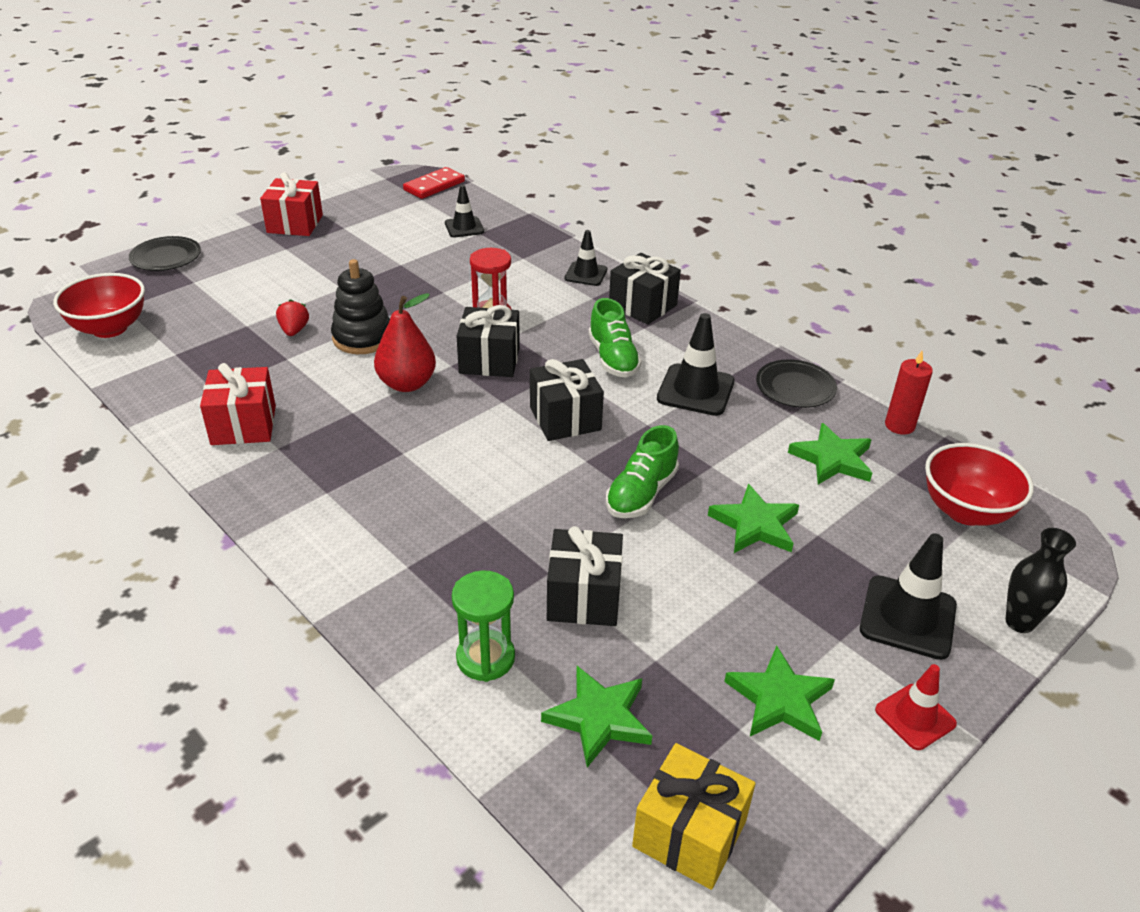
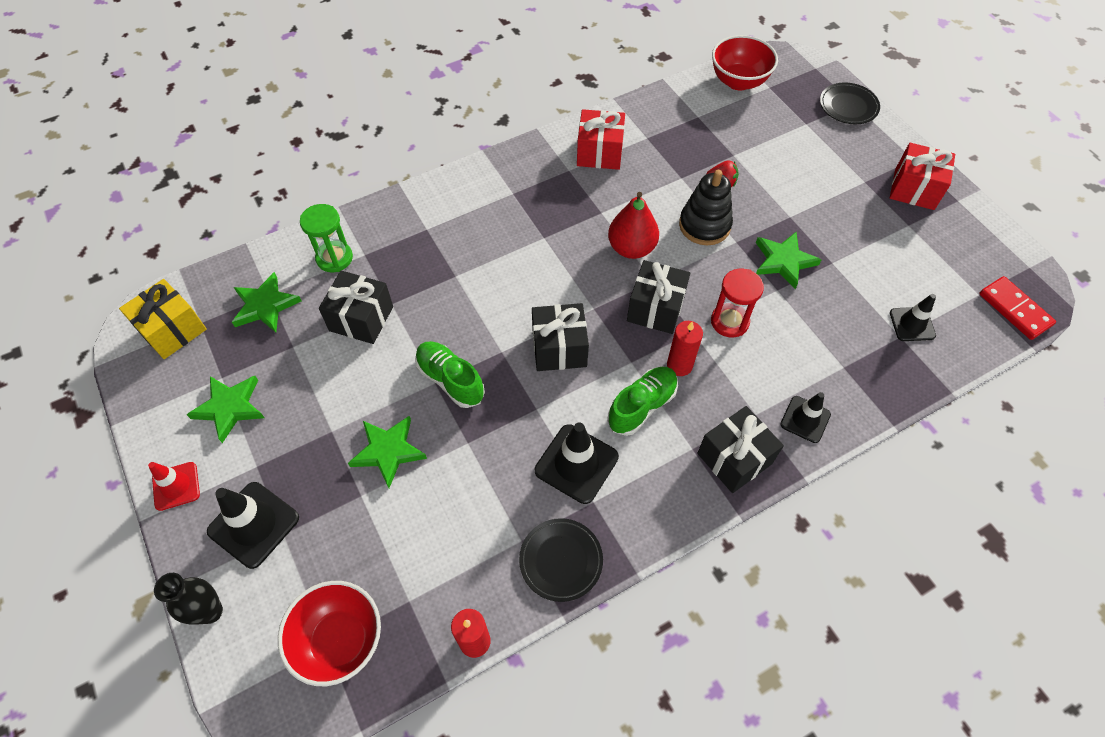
camera: 105 degrees right, 20 degrees up
(555, 340) = (679, 365): none -> red candle
(613, 358) = (642, 406): green shoe -> green shoe turned 135 degrees clockwise
(832, 459) = (445, 549): green star -> green star (783, 261)

